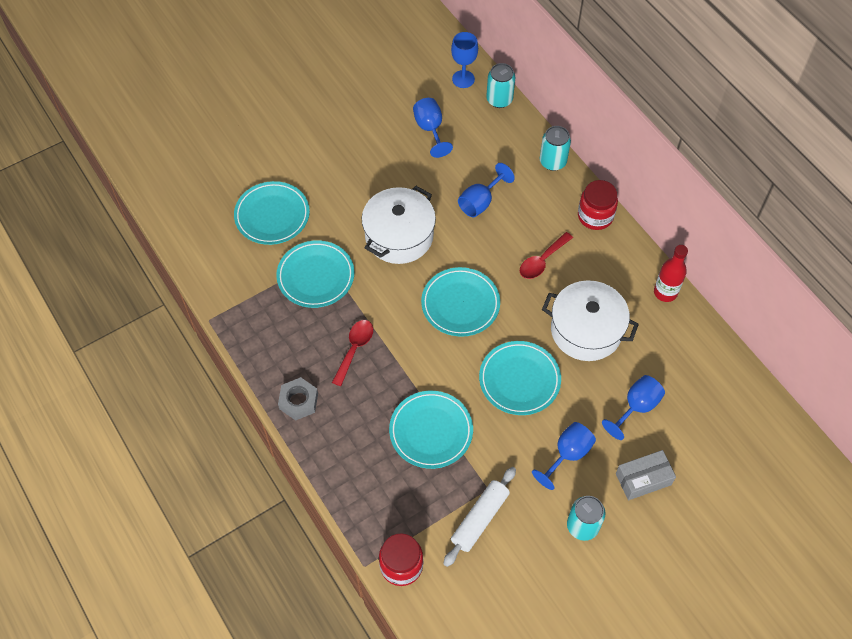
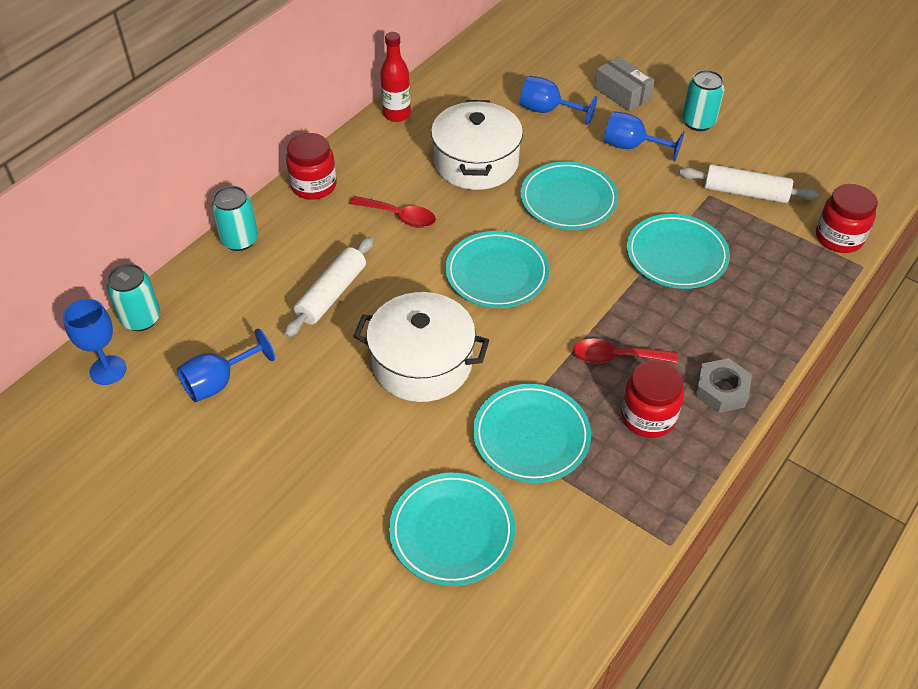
camera: 110 degrees left, 10 degrees down
(299, 347) = (648, 417): none -> red jar
(480, 202) = (331, 294): blue goblet -> white rolling pin

